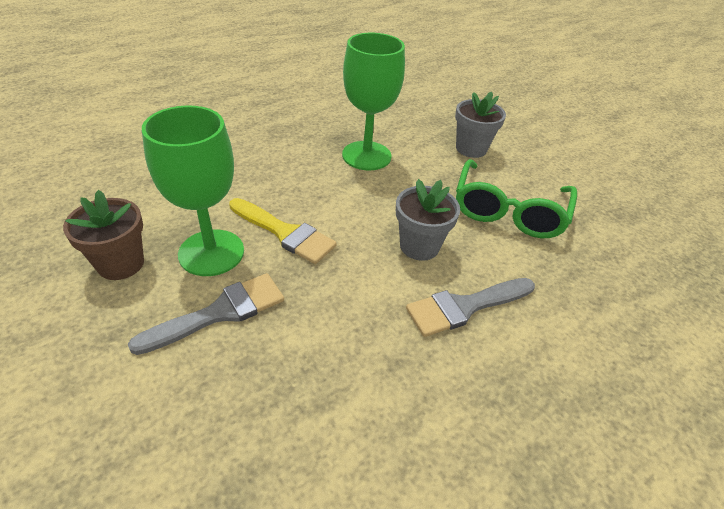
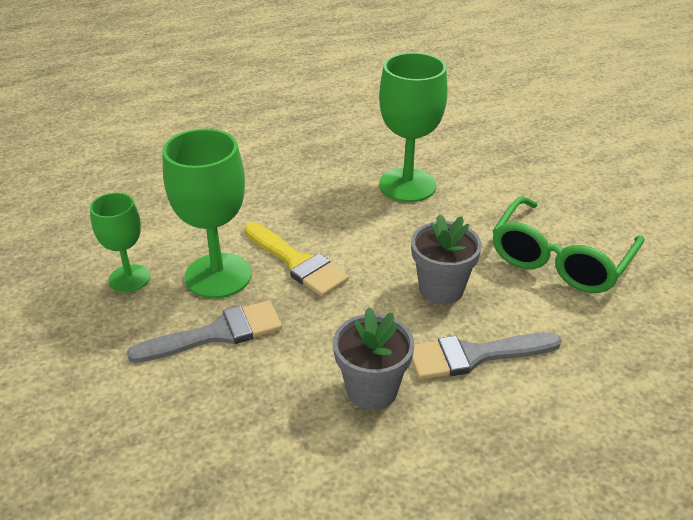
camera: 15 degrees right, 5 degrees down
(121, 264) = (129, 278): brown flower pot -> green goblet
(471, 149) = (537, 184): grey flower pot -> grey flower pot (372, 390)

